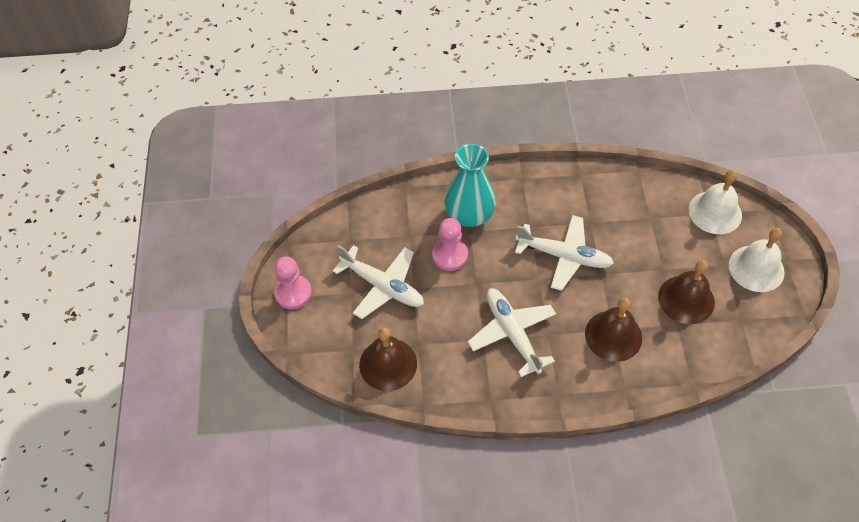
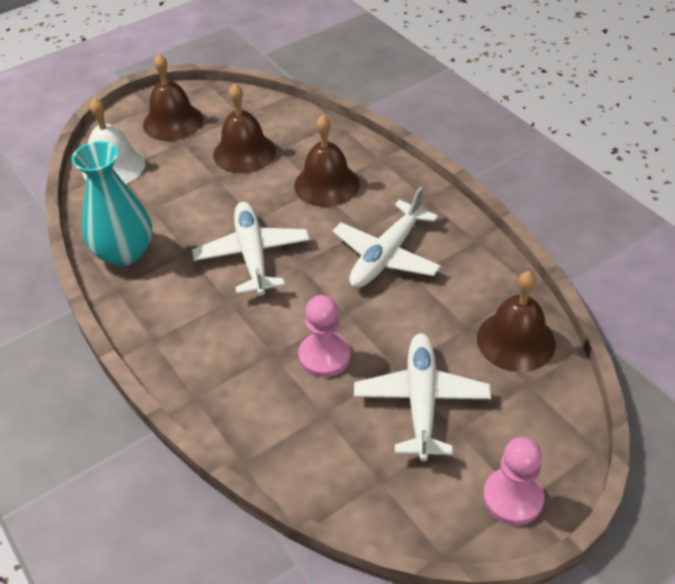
camera: 120 degrees left, 10 degrees down
(469, 215) = (248, 366): turquoise vase -> turquoise vase (124, 252)
(756, 268) = (173, 122): white bell -> brown bell

